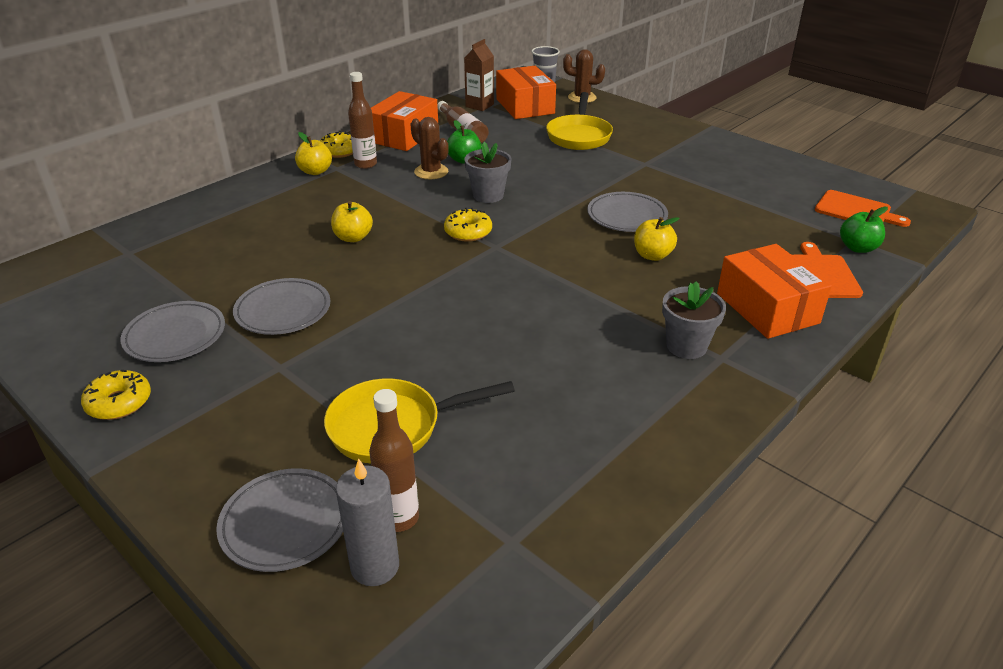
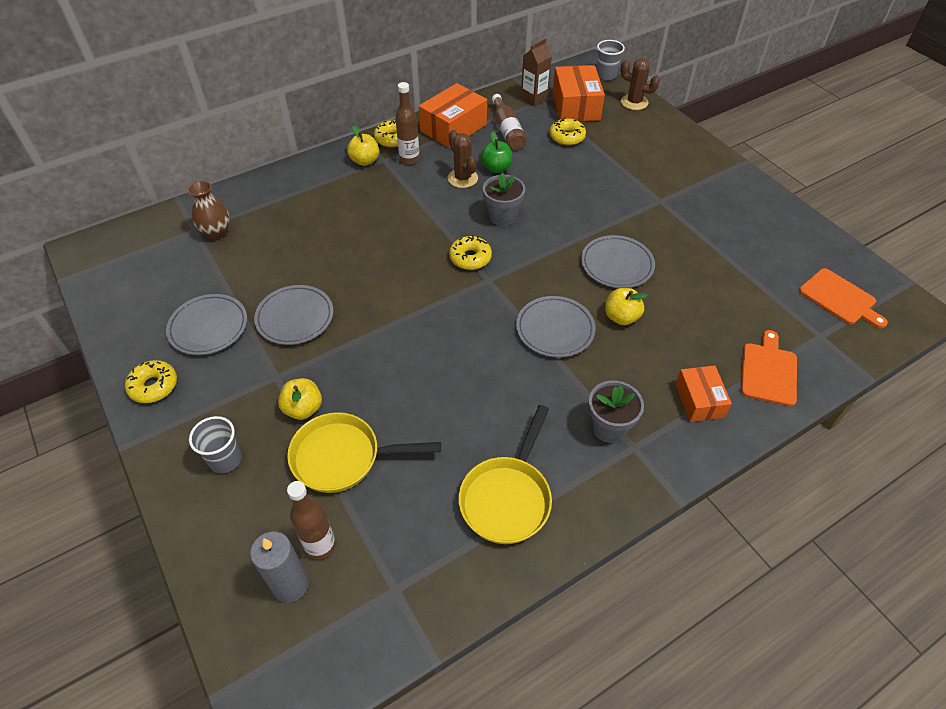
camera: 15 degrees right, 15 degrees up
(157, 251) = (216, 232): none -> brown vase
(241, 457) = (225, 459): none -> grey cup
(285, 523) = (239, 529): grey plate -> grey plate (555, 329)
(353, 237) = (373, 246): yellow apple -> yellow apple (303, 409)
(527, 129) = (567, 137): none -> yellow donut
(579, 136) = (612, 154): yellow pan -> yellow pan (507, 497)
(767, 308) = (699, 400): orange box -> orange box, size x0.62
(858, 248) = (818, 346): green apple -> none

